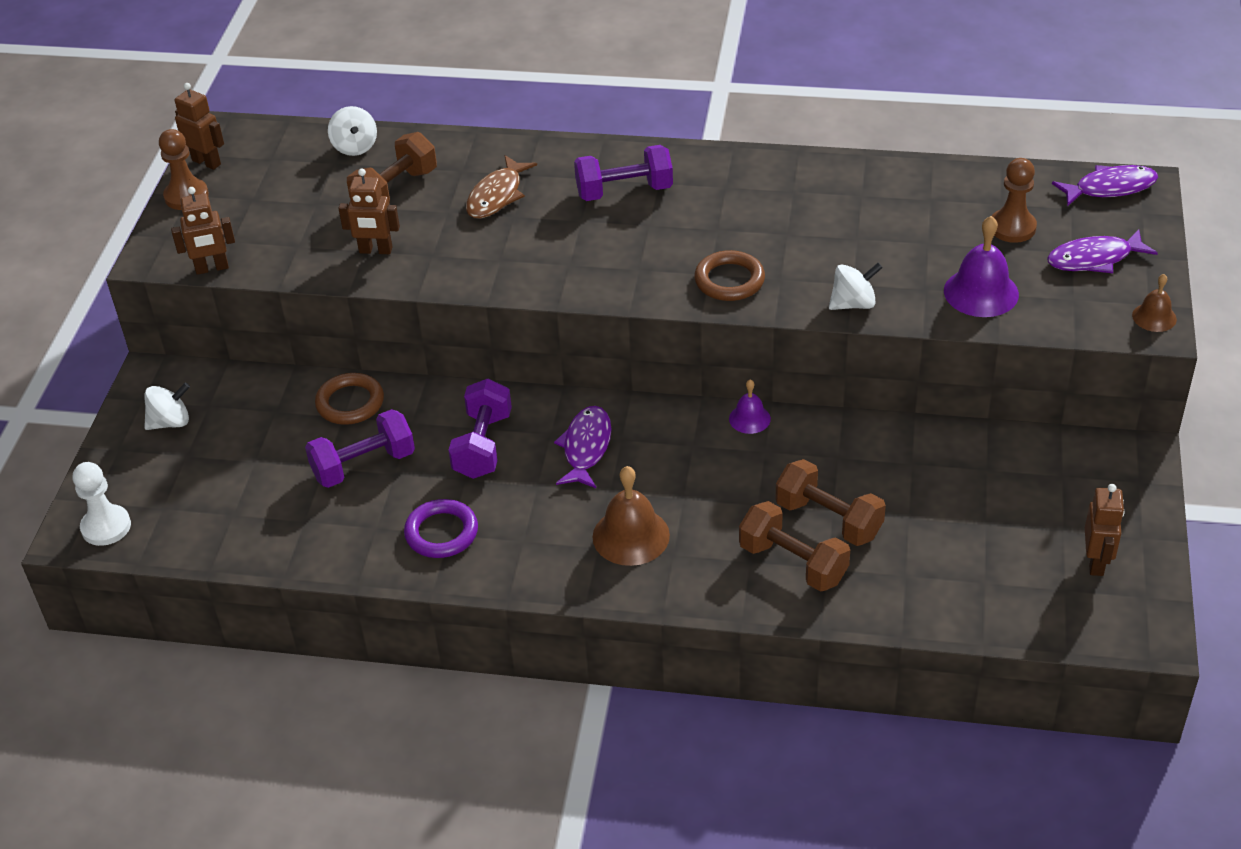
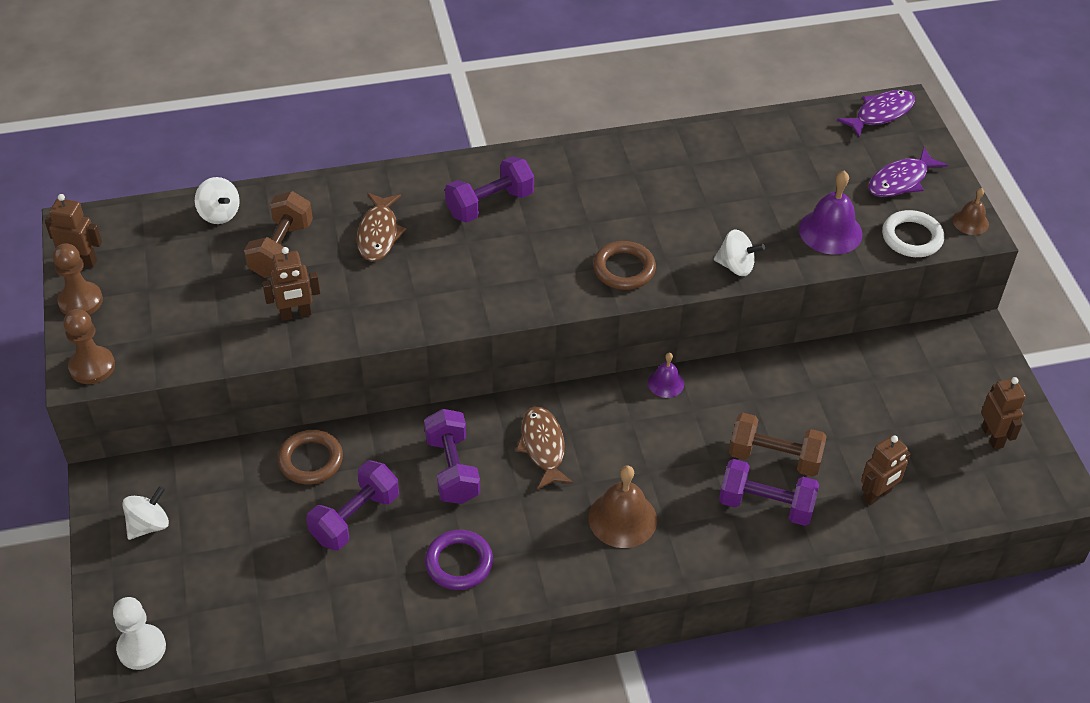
camera: 25 degrees left, 5 degrees up
(212, 268) = (147, 370): brown robot -> brown robot (877, 495)
(586, 447) = (543, 447): purple fish -> brown fish
(793, 563) = (766, 505): brown dumbbell -> purple dumbbell
(853, 304) = (736, 266): white spinning top -> white spinning top turned 60 degrees clockwise
(1012, 227) = (824, 166): brown pawn -> brown pawn (92, 366)
(1073, 318) = (912, 237): none -> white ring

